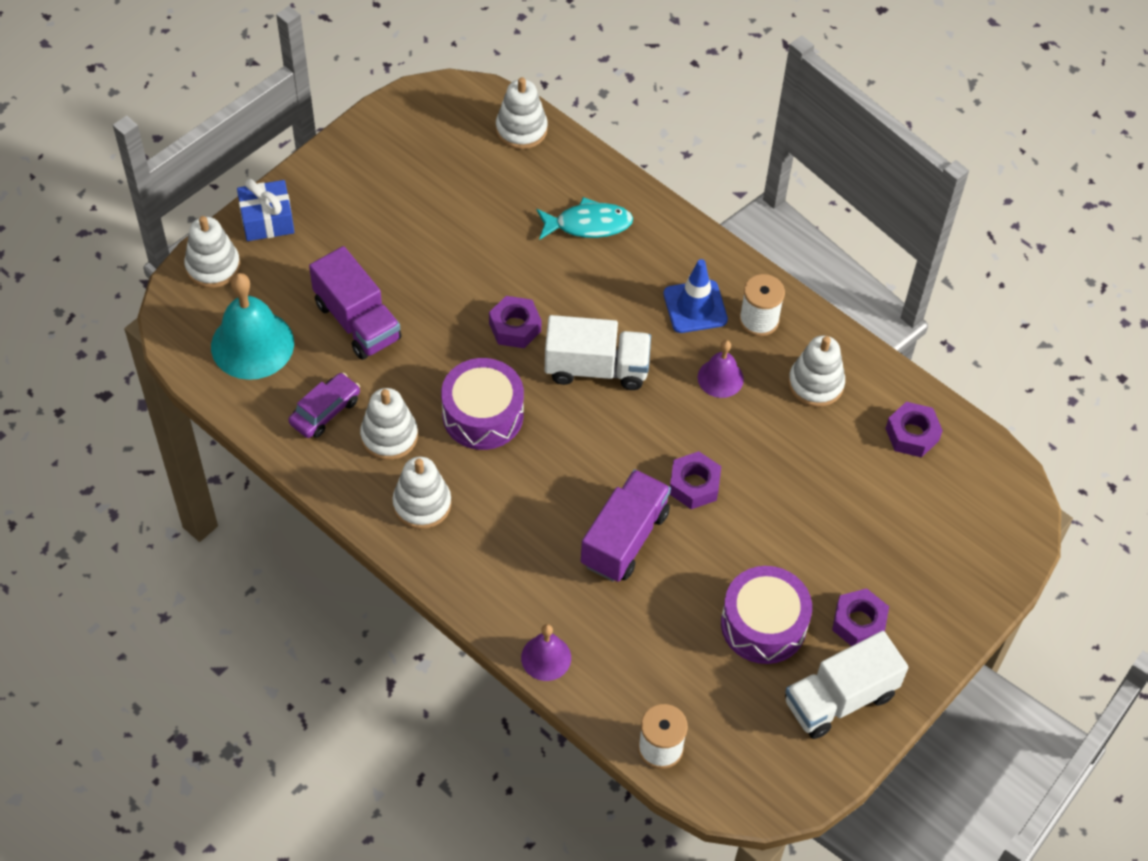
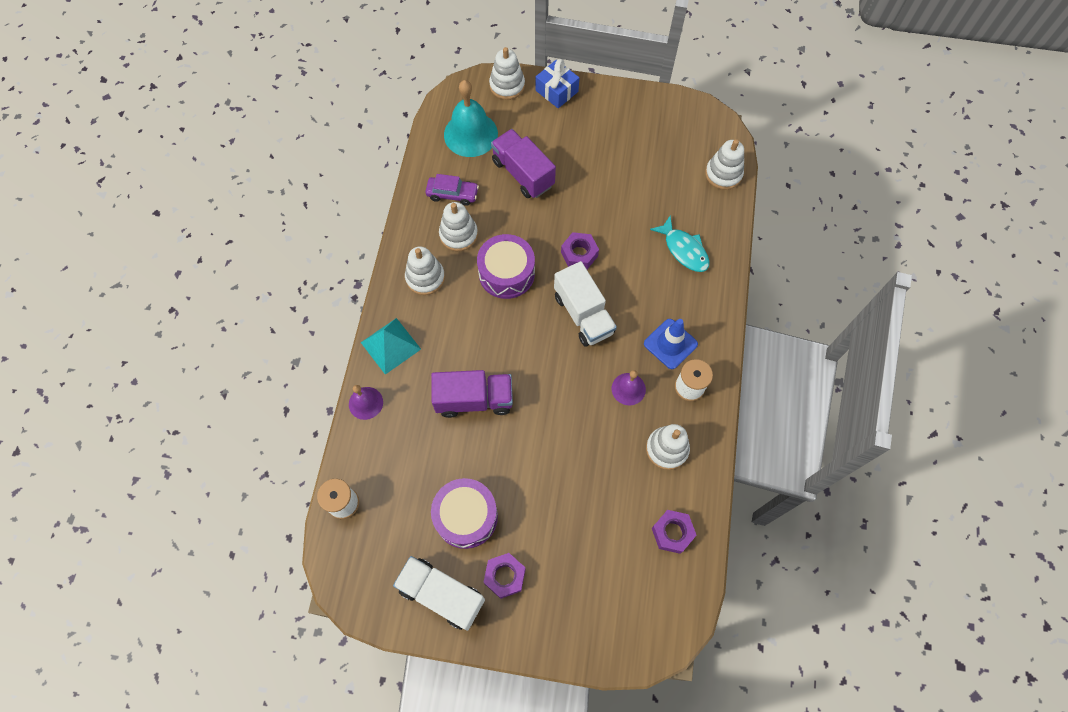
camera: 60 degrees right, 10 degrees up
(357, 321) = (523, 173): purple truck -> purple truck turned 120 degrees clockwise
(488, 591) = (390, 345): none -> turquoise pyramid
(694, 485) = (539, 418): purple nut -> none

